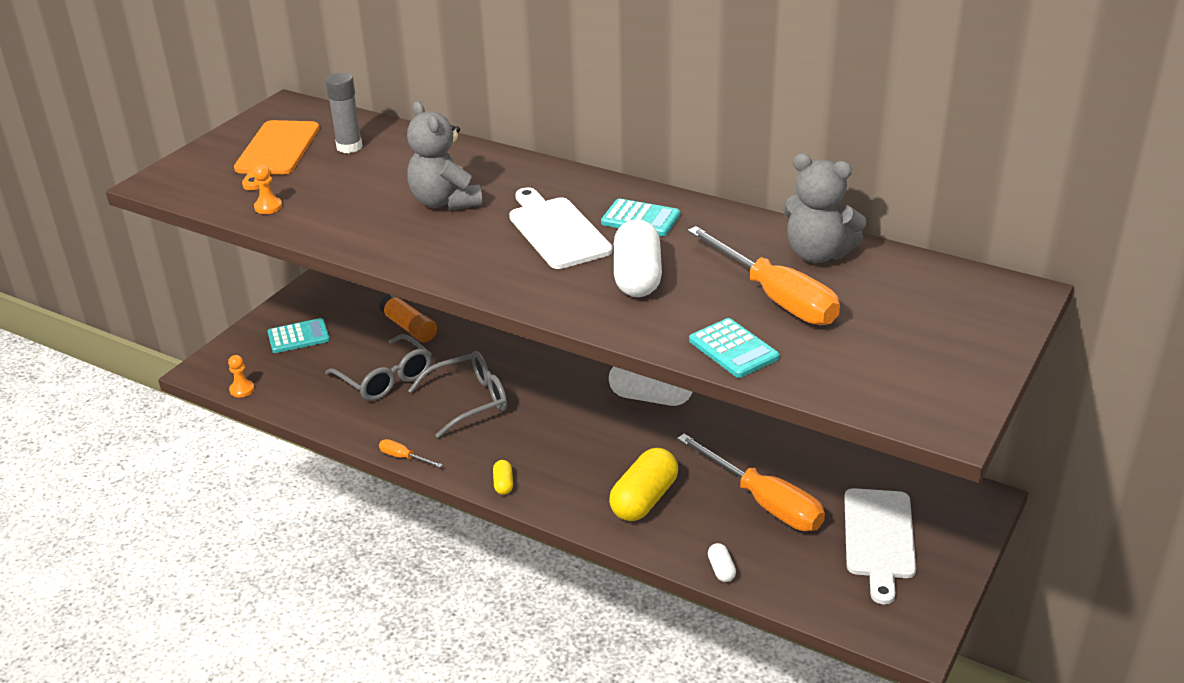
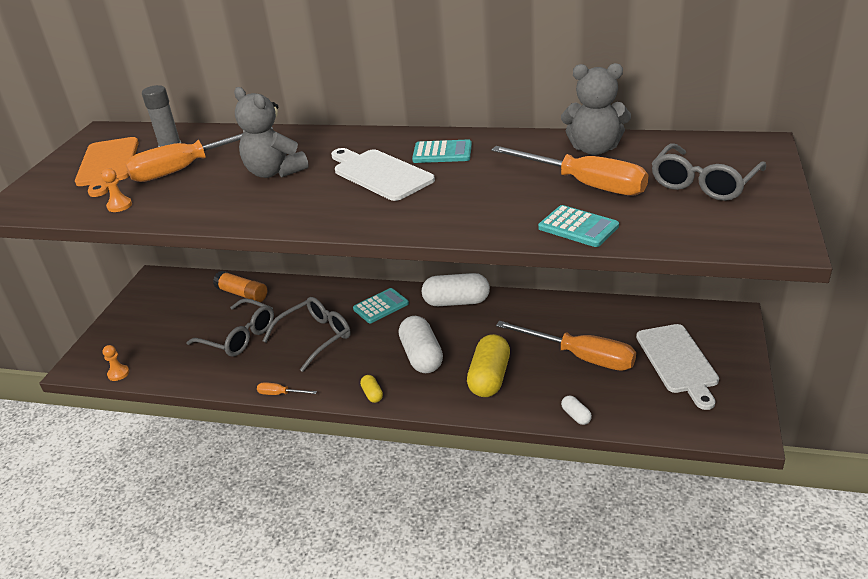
camera: 15 degrees left, 0 degrees up
(298, 337) = (152, 321): turquoise calculator -> turquoise calculator (381, 306)
(356, 175) = (188, 168): none -> orange screwdriver
(637, 277) = (466, 193): white capsule -> white capsule (421, 356)
(913, 329) = (703, 183): none -> grey glasses

